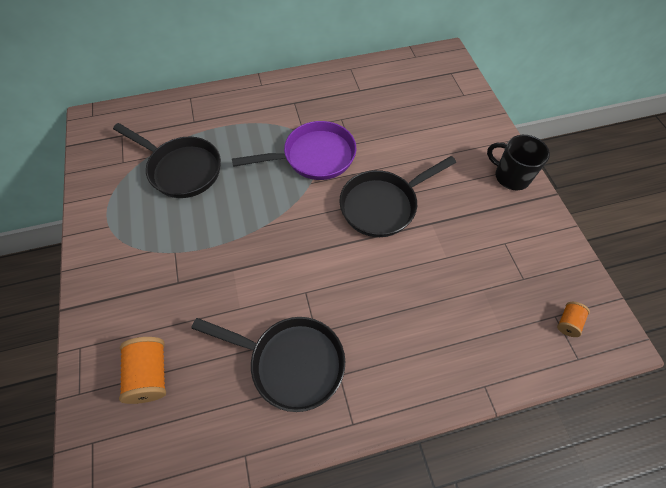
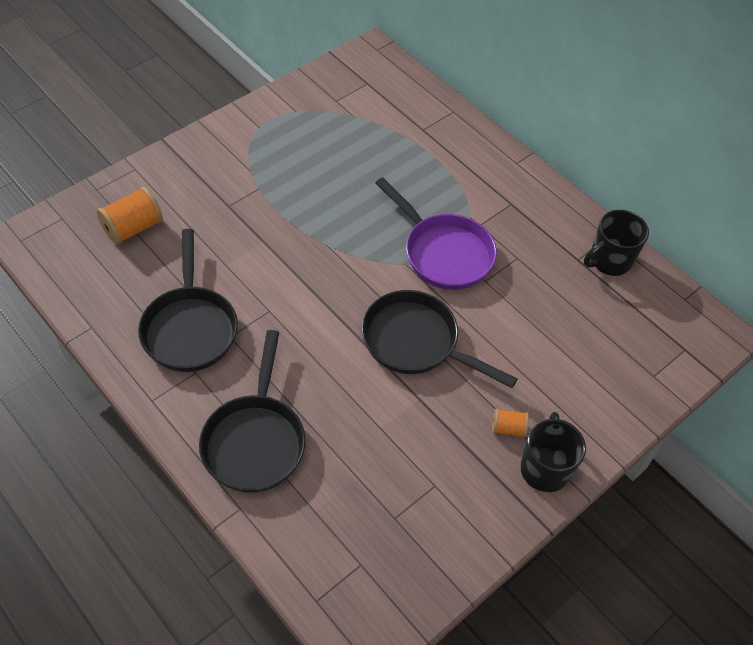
camera: 60 degrees right, 5 degrees down
(182, 169) = (355, 149): black pan -> black pan (255, 441)
(369, 76) = (609, 260): none -> black mug
(568, 322) = (359, 581): orange spool -> orange spool (508, 428)

